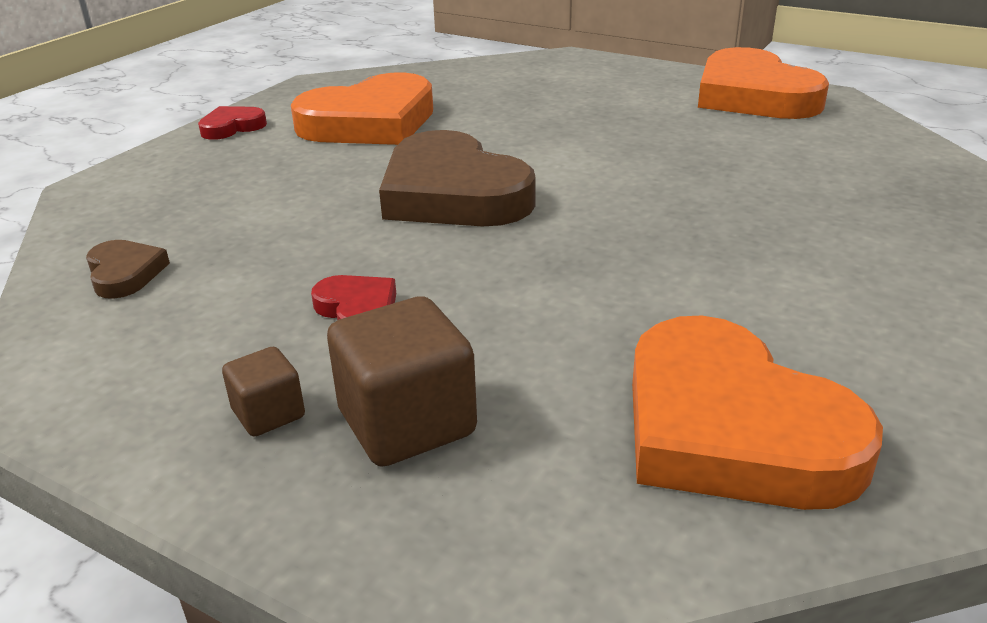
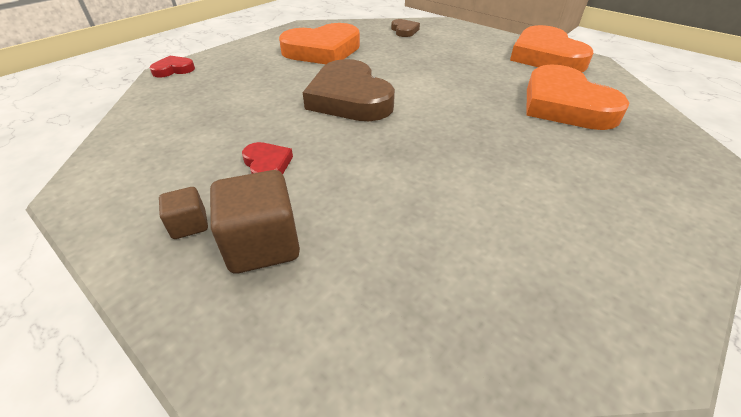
camera: 10 degrees right, 10 degrees up
(125, 273) = (157, 125): brown heart -> brown heart (404, 31)
(232, 127) = (250, 46): red heart -> red heart (173, 70)
(730, 429) = (457, 284): orange heart -> orange heart (565, 105)

